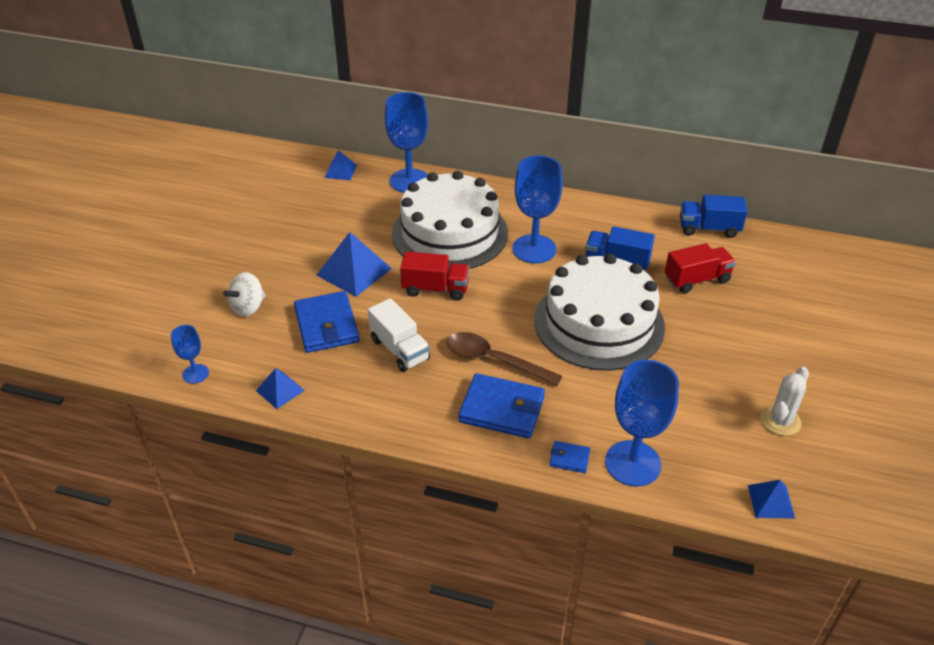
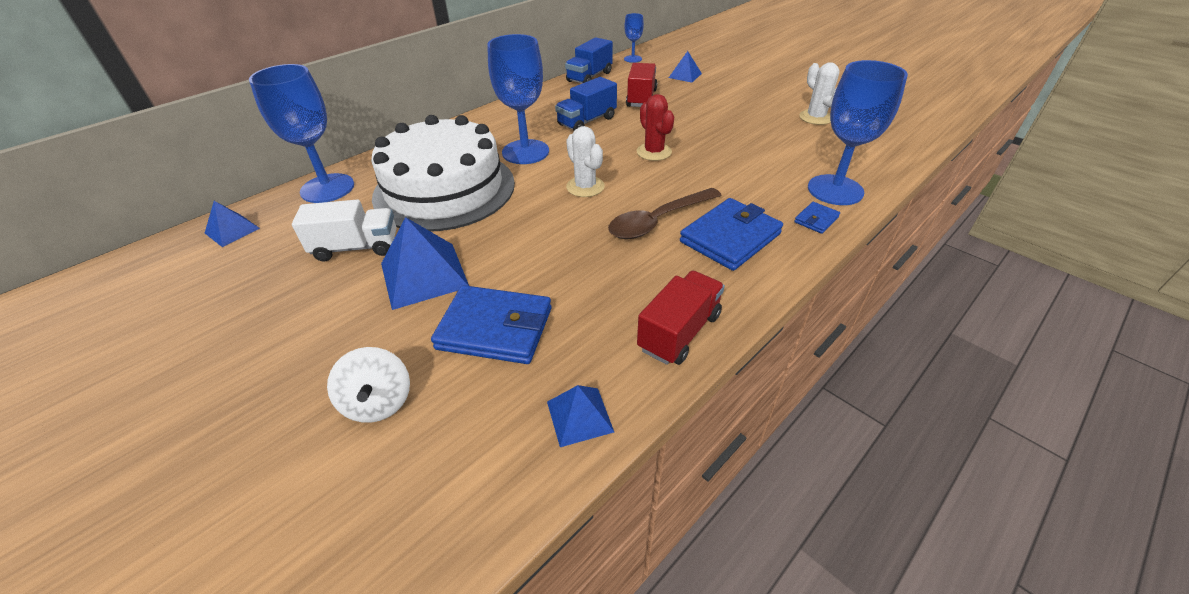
camera: 60 degrees left, 0 degrees up
(195, 374) = (462, 523): blue goblet -> blue goblet (633, 59)
(399, 349) = (590, 279): white truck -> white truck (356, 247)
(435, 289) = (519, 224): red truck -> red truck (679, 332)
(510, 303) = (585, 187): none -> white cactus
(599, 323) = (654, 152): white cake -> red cactus
(771, 501) = (897, 146): blue pyramid -> blue pyramid (685, 75)

